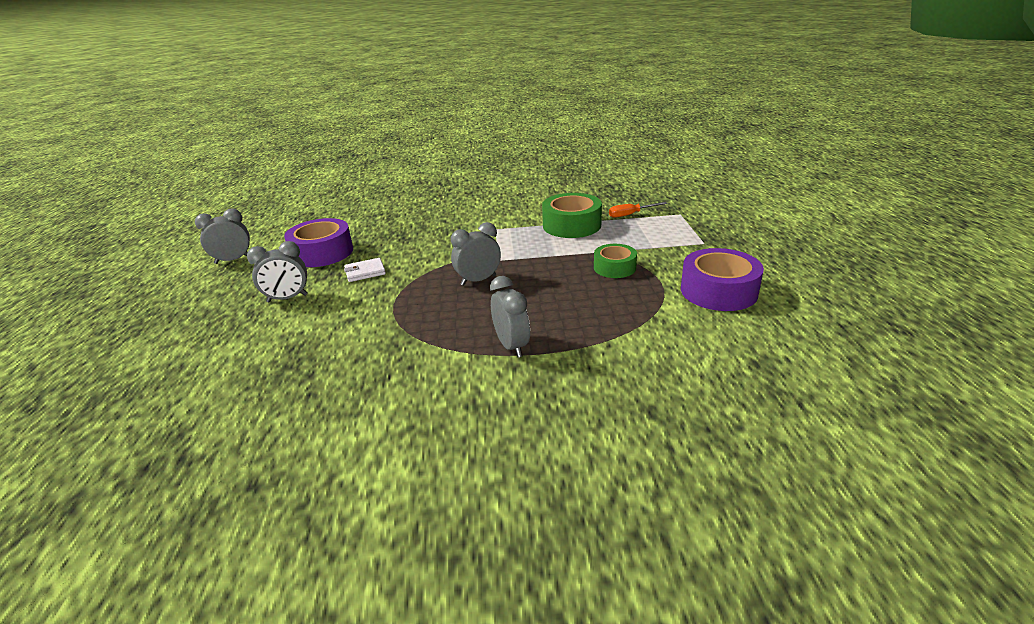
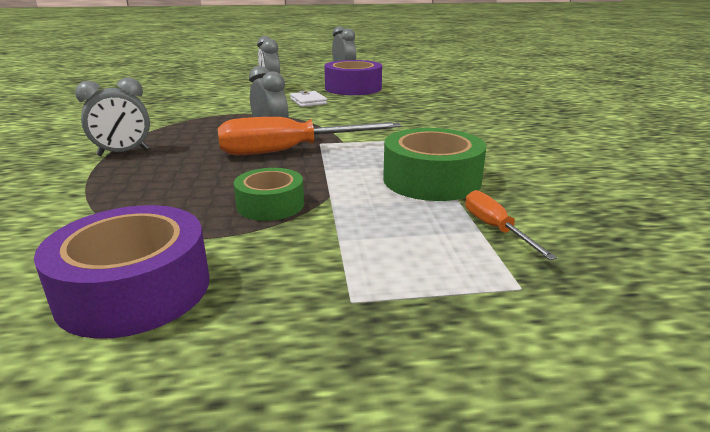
camera: 85 degrees right, 5 degrees down
(516, 269) = (290, 151): none -> orange screwdriver

